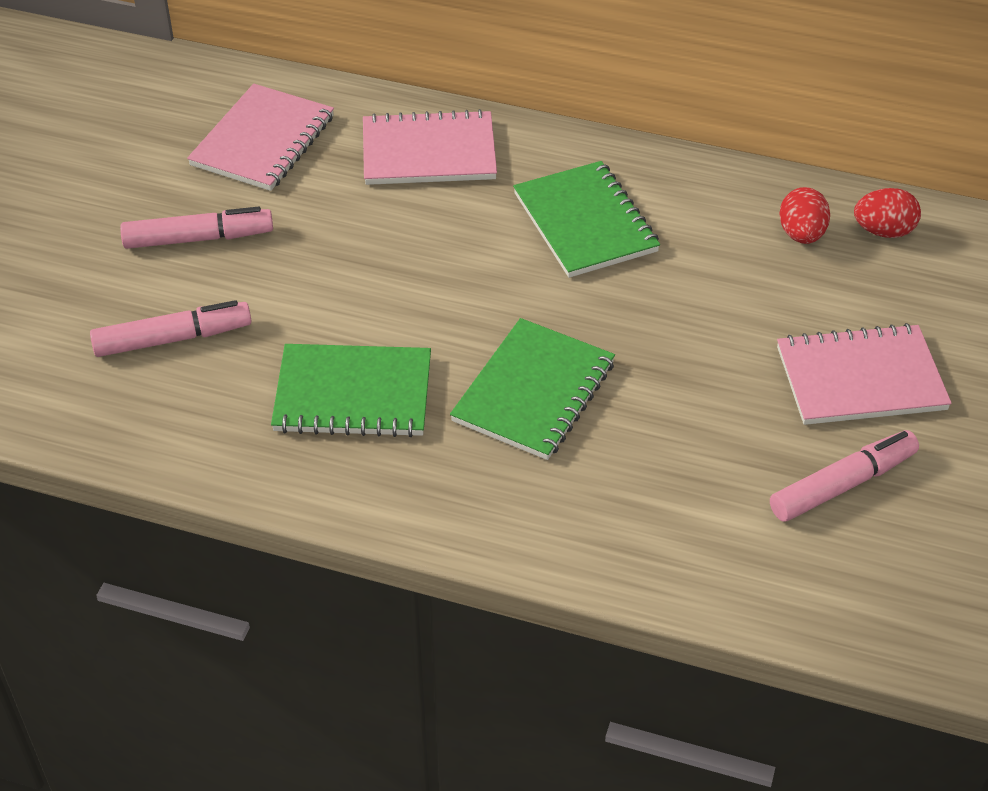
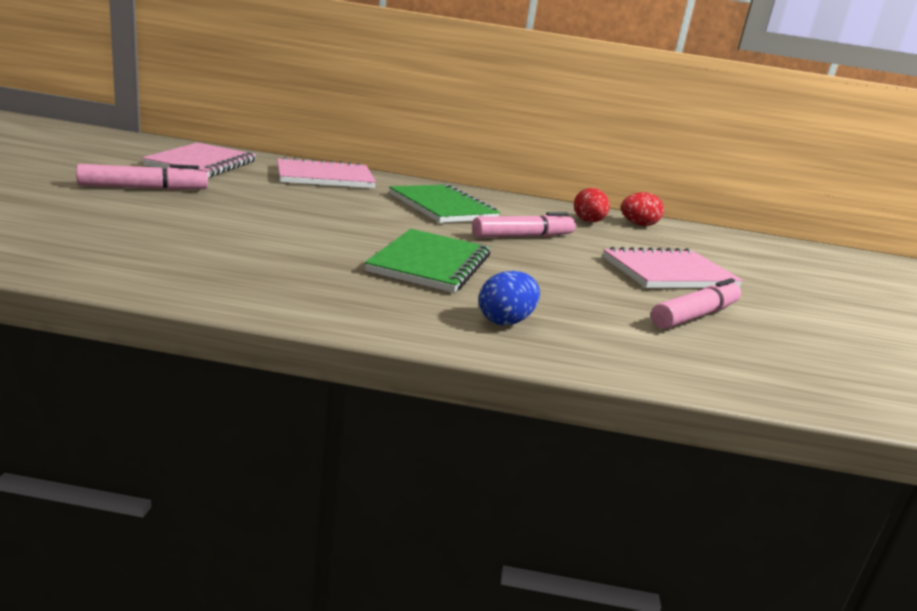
camera: 15 degrees left, 25 degrees down
(173, 338) = (110, 222): pink marker -> pink marker (523, 236)
(353, 394) = (275, 255): green notebook -> none
(593, 514) = (505, 321): none -> blue egg

